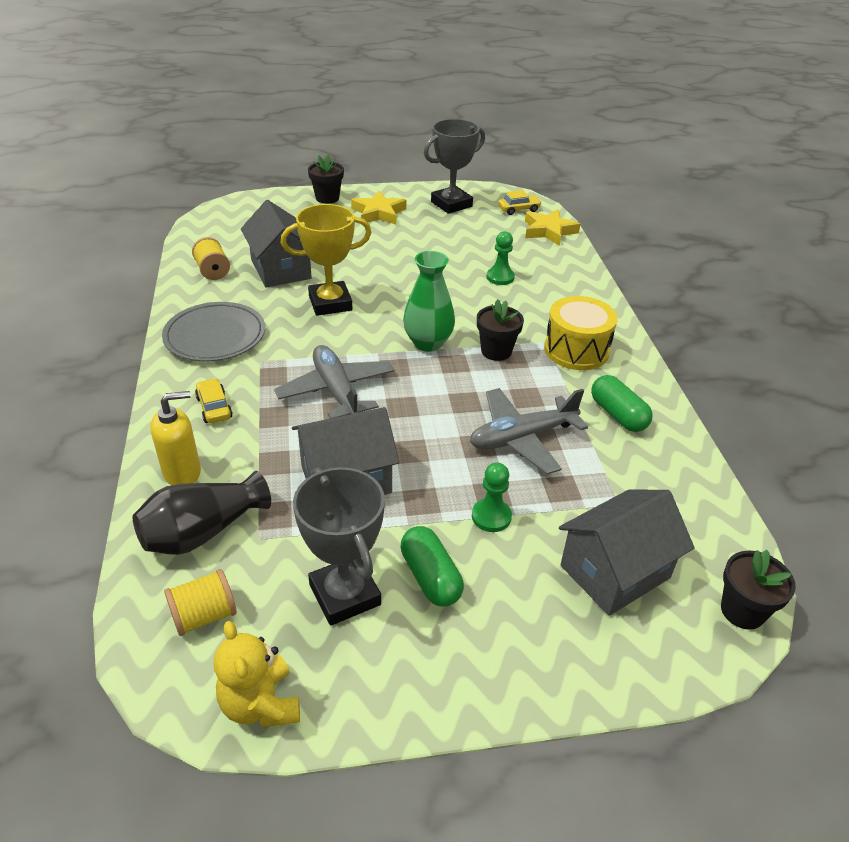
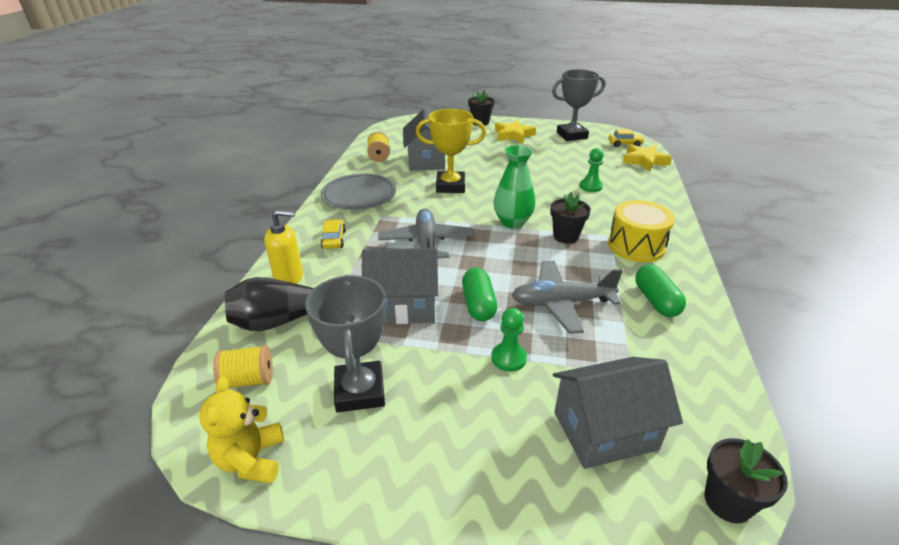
camera: 20 degrees right, 5 degrees down
(430, 577) = (435, 394): green capsule -> green capsule (478, 304)

